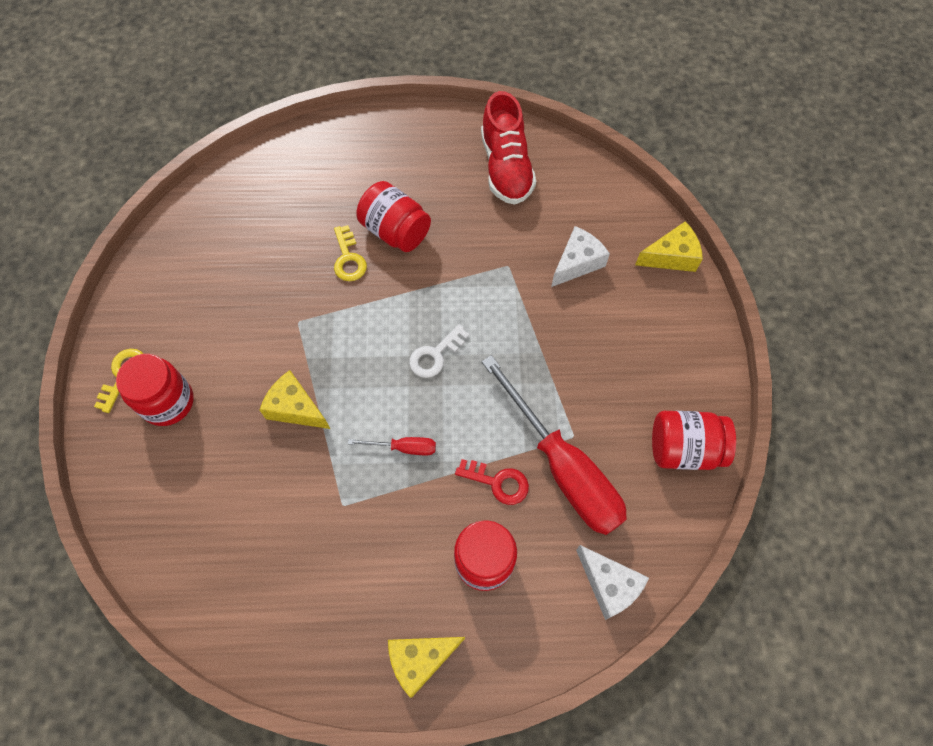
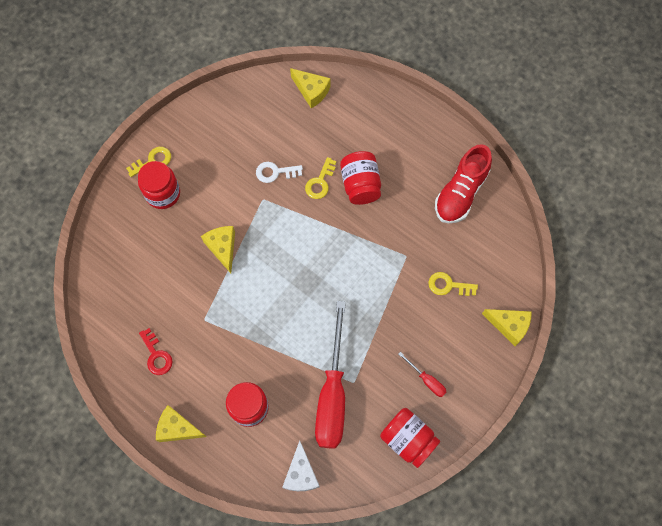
camera: 40 degrees right, 5 degrees up
(257, 176) = (311, 91): none -> yellow cheese
(404, 448) = (259, 315): red screwdriver -> red screwdriver (426, 380)
(435, 355) = (319, 276): white key -> white key (275, 172)
(498, 482) = (291, 373): red key -> red key (156, 355)
(577, 263) = (448, 285): white cheese -> yellow key

